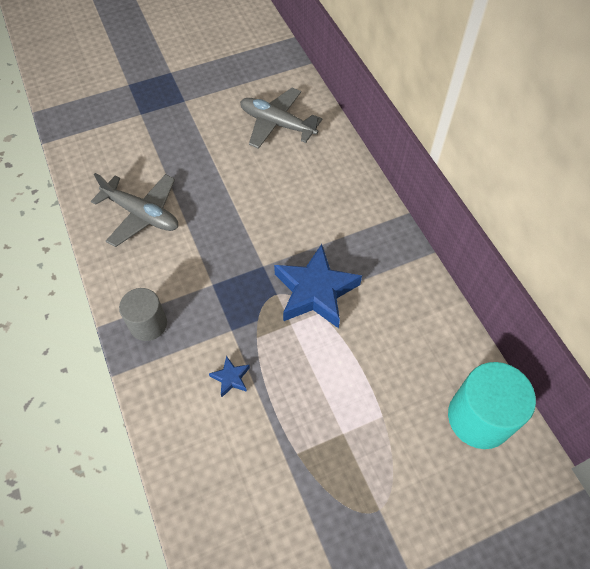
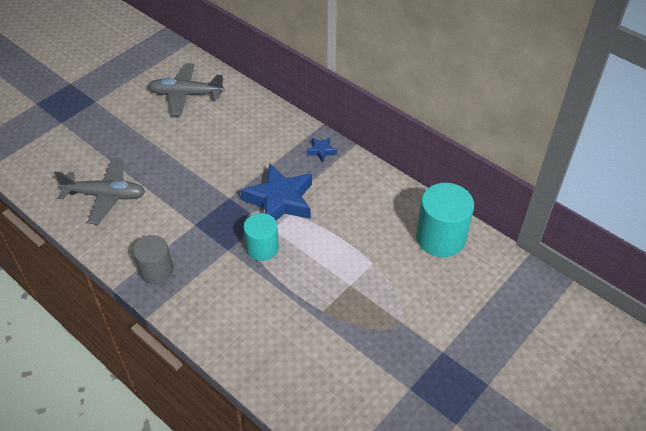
camera: 25 degrees left, 10 degrees down
(231, 378) = (245, 282): blue star -> blue star (321, 151)
(268, 343) = (262, 248): none -> turquoise cylinder

